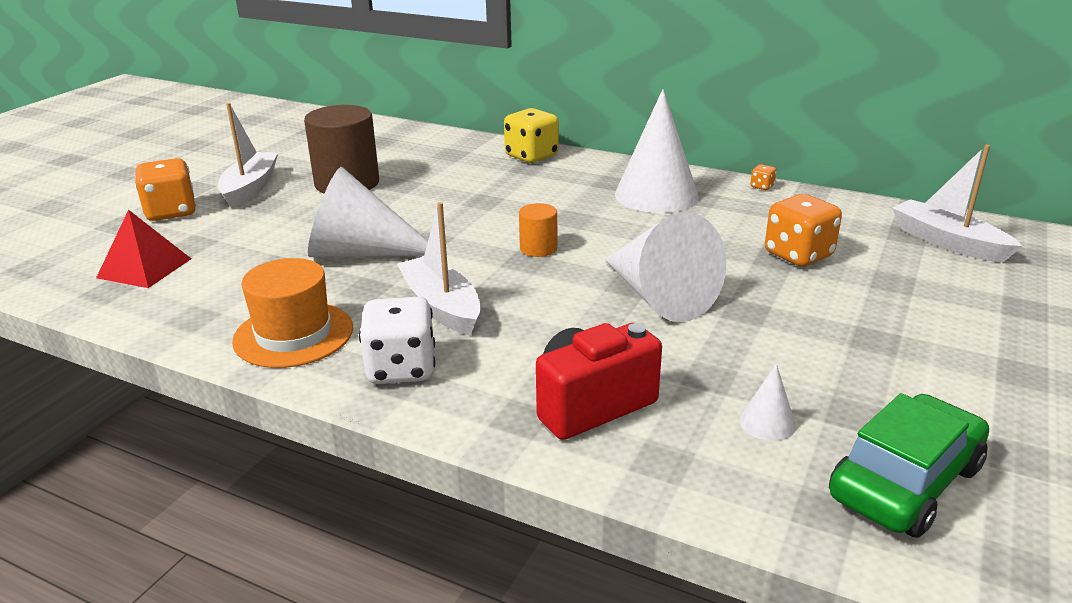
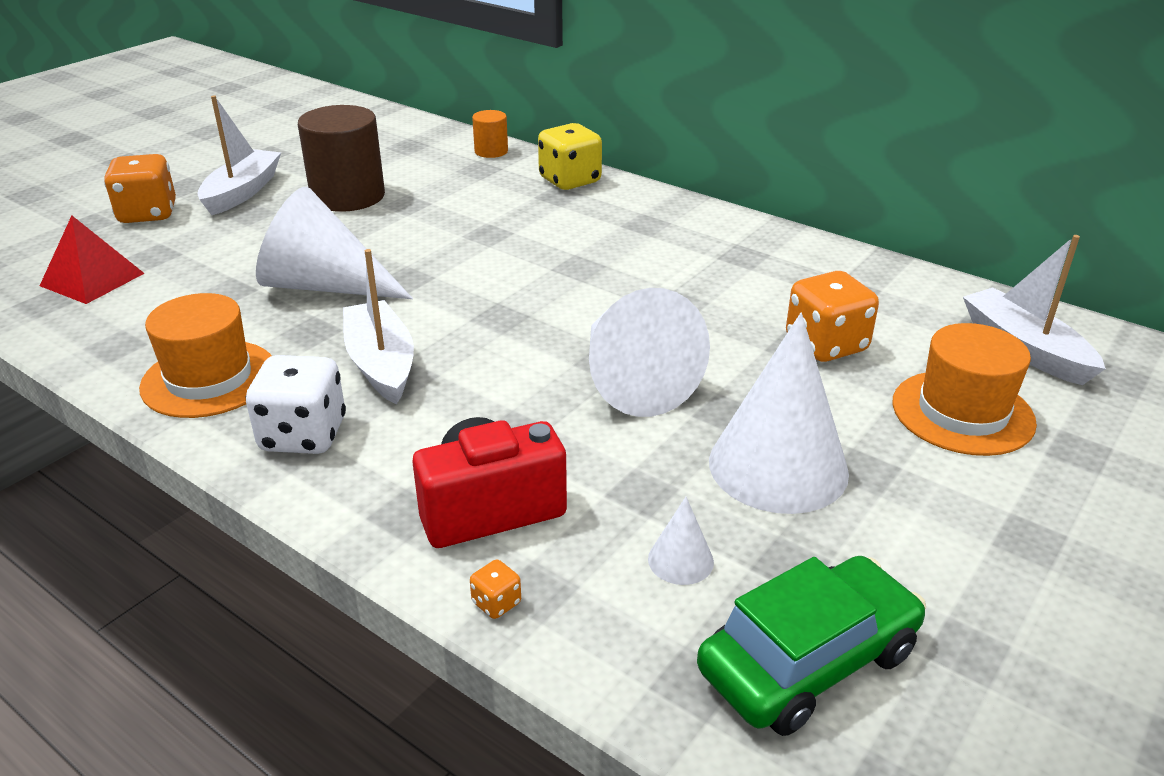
camera: 10 degrees right, 5 degrees up
(538, 248) = (522, 302): orange cylinder -> orange cylinder (491, 151)
(656, 195) = (692, 246): white cone -> white cone (778, 466)
(762, 186) = (826, 248): orange dice -> orange dice (496, 603)
(926, 291) = (962, 412): none -> orange hat

